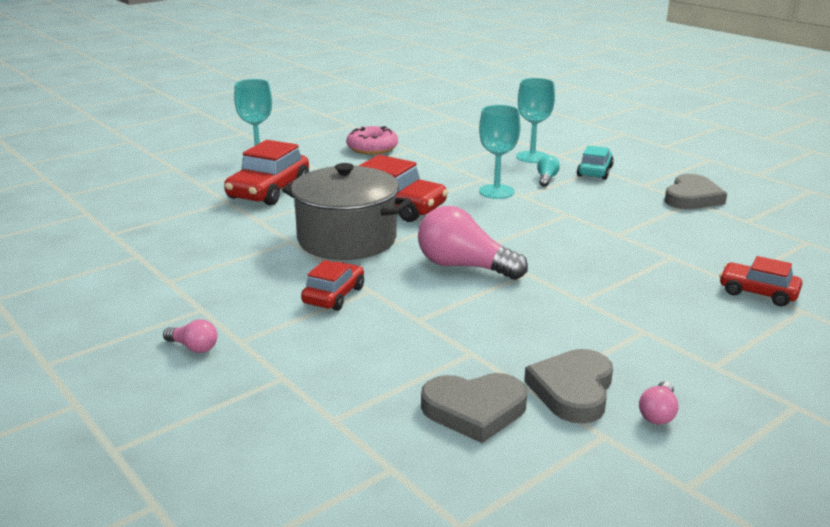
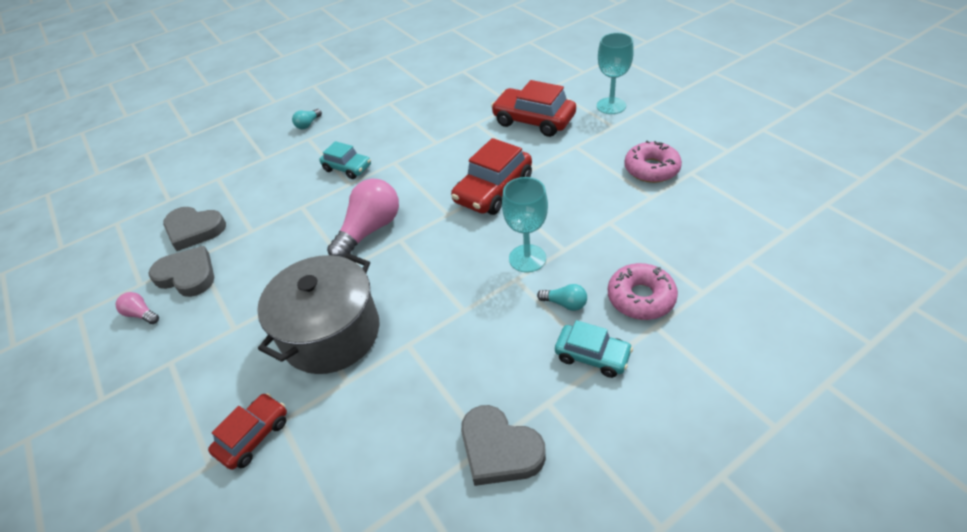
camera: 100 degrees right, 20 degrees up
(194, 347) = (308, 124): pink light bulb -> turquoise light bulb
(334, 295) = (347, 168): red car -> turquoise car
(347, 239) = (432, 167): grey pot -> grey pot (331, 333)
(474, 410) = (194, 230): grey heart -> grey heart turned 75 degrees counterclockwise
(532, 157) = (640, 298): turquoise goblet -> pink donut

